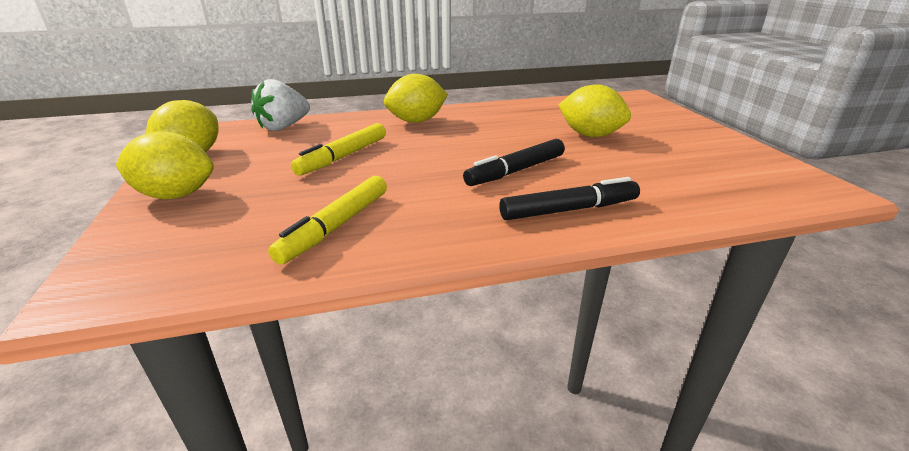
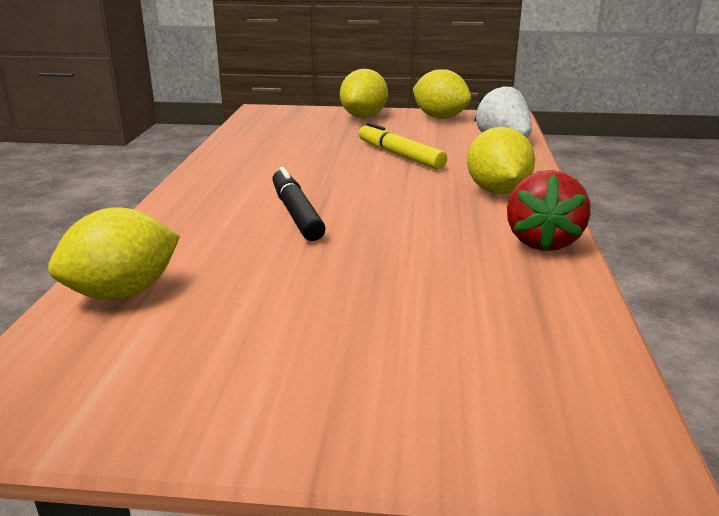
camera: 110 degrees right, 5 degrees down
(336, 226) = (268, 147): yellow marker -> none
(489, 109) = (542, 242): none -> red strawberry
(569, 210) = (191, 217): black marker -> none
(590, 135) = (370, 287): yellow lemon -> yellow lemon (123, 293)

